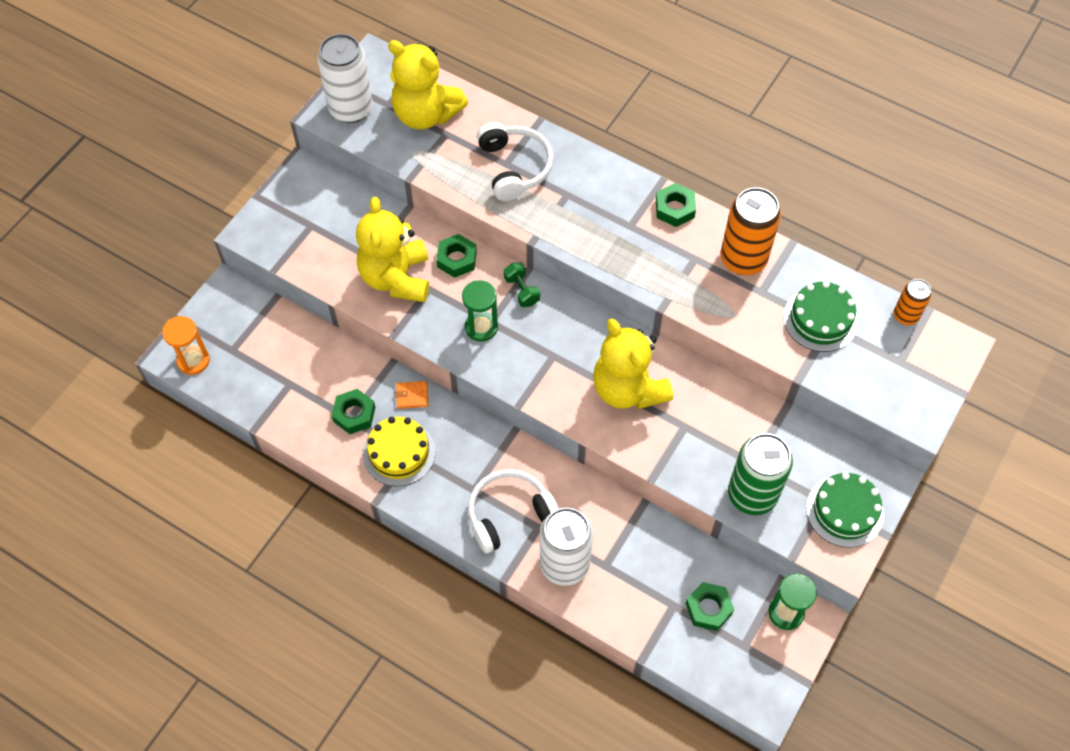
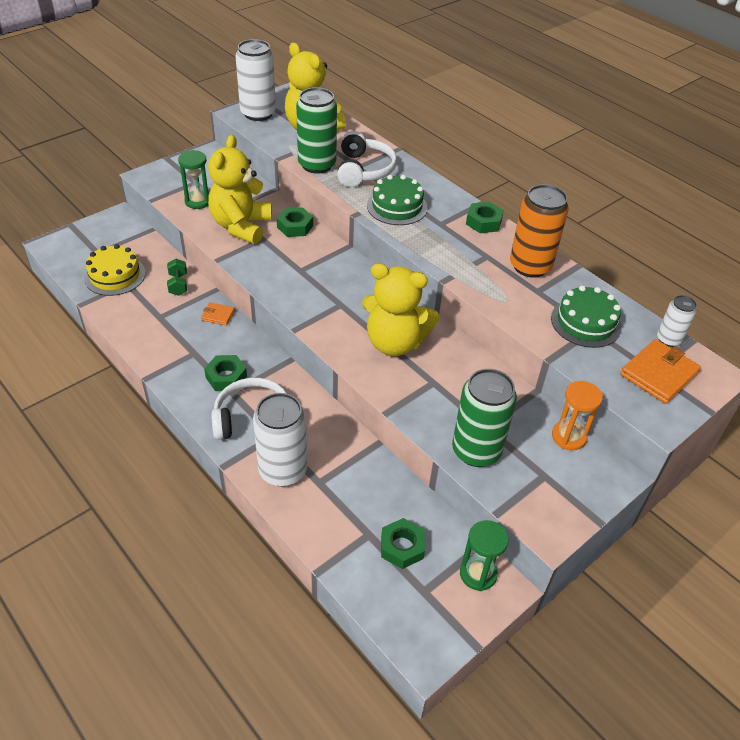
camera: 15 degrees right, 15 degrees down
(193, 361) = (64, 251): orange hourglass -> orange hourglass (568, 437)
(354, 414) = (164, 315): green nut -> green nut (226, 377)
(399, 453) = (185, 350): yellow cake -> yellow cake (115, 275)
(458, 175) = (317, 165): none -> green can
(481, 327) = (291, 272): green hourglass -> green hourglass (198, 201)
(521, 291) = (336, 257): green dumbbell -> green dumbbell (178, 284)
(628, 389) = (395, 343): yellow teddy bear -> yellow teddy bear turned 60 degrees counterclockwise
(844, 511) = (563, 489): green cake -> green cake (397, 206)
(905, 316) = (668, 339): orange can -> white can
(906, 364) = (658, 374): none -> orange wallet

